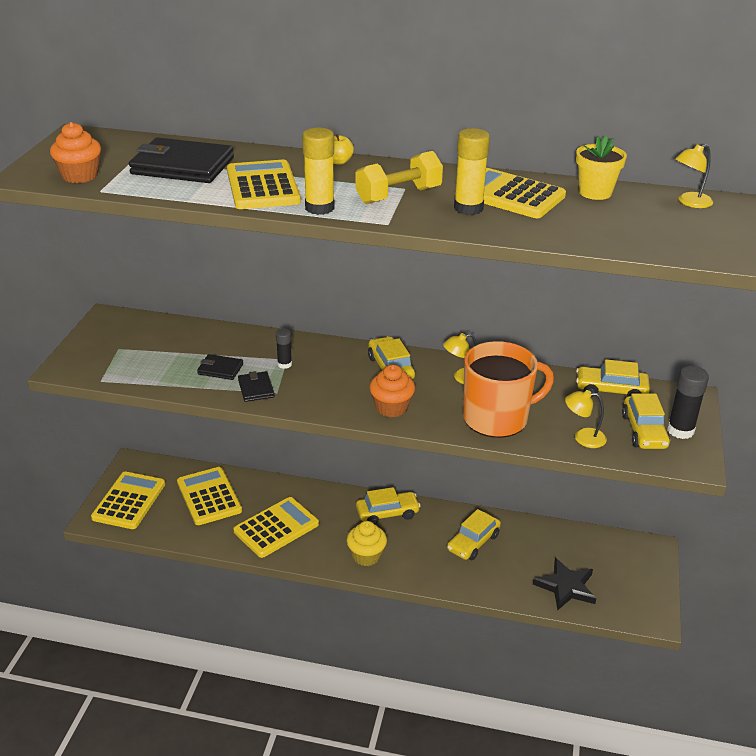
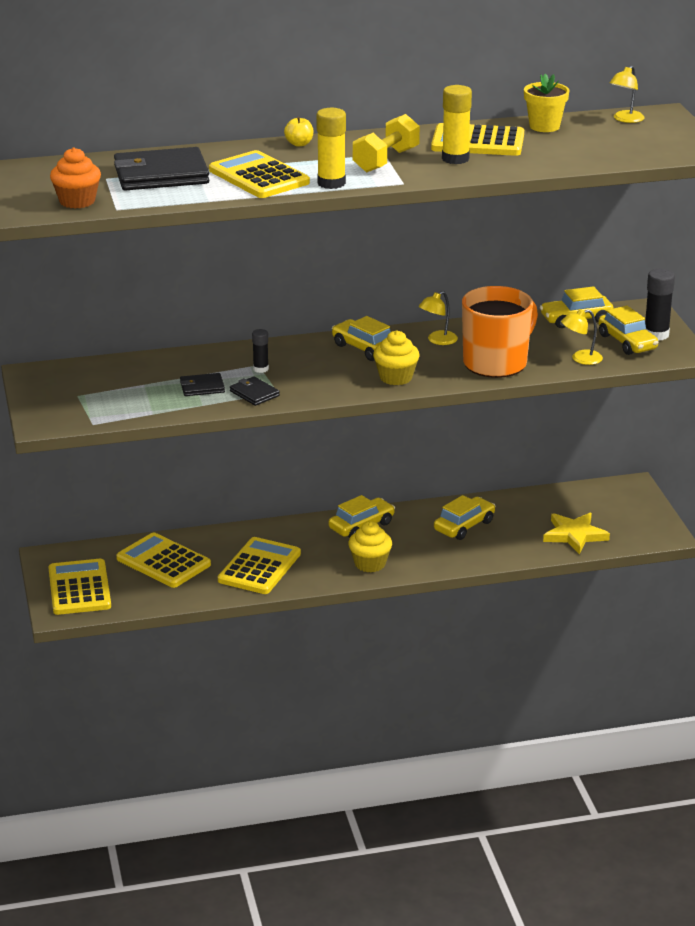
camera: 25 degrees left, 5 degrees down
(391, 407) = (396, 377): orange cupcake -> yellow cupcake
(473, 542) = (464, 526): yellow car -> yellow car turned 150 degrees counterclockwise
(566, 587) = (574, 535): black star -> yellow star

